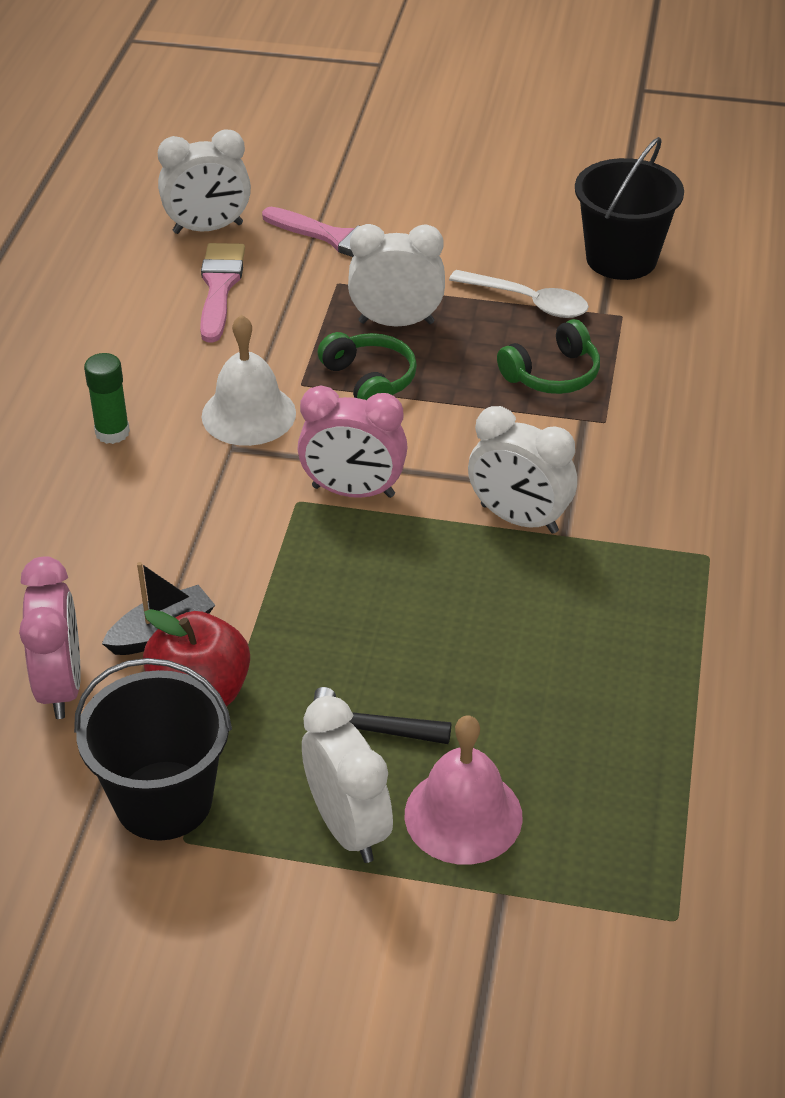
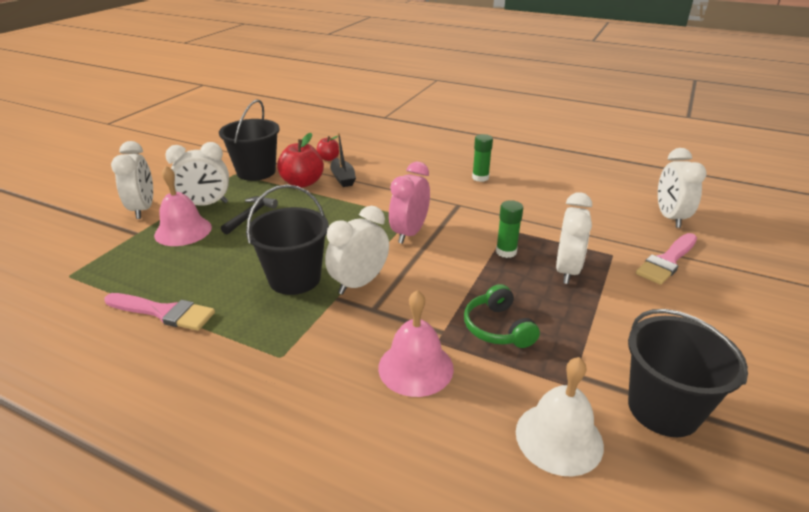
camera: 105 degrees right, 10 degrees down
(61, 686) = (329, 158): pink clock -> red apple
(219, 288) = (605, 215): pink brush -> pink brush (163, 312)
(248, 414) = (484, 211): white bell -> white bell (559, 438)
(369, 380) = (506, 252): green headphones -> green glue stick
(405, 937) = (143, 209): none -> white clock
(528, 302) = (591, 335): white spoon -> none
(540, 595) = (294, 278): none -> black bucket
(659, 432) = (415, 367): none -> pink bell

